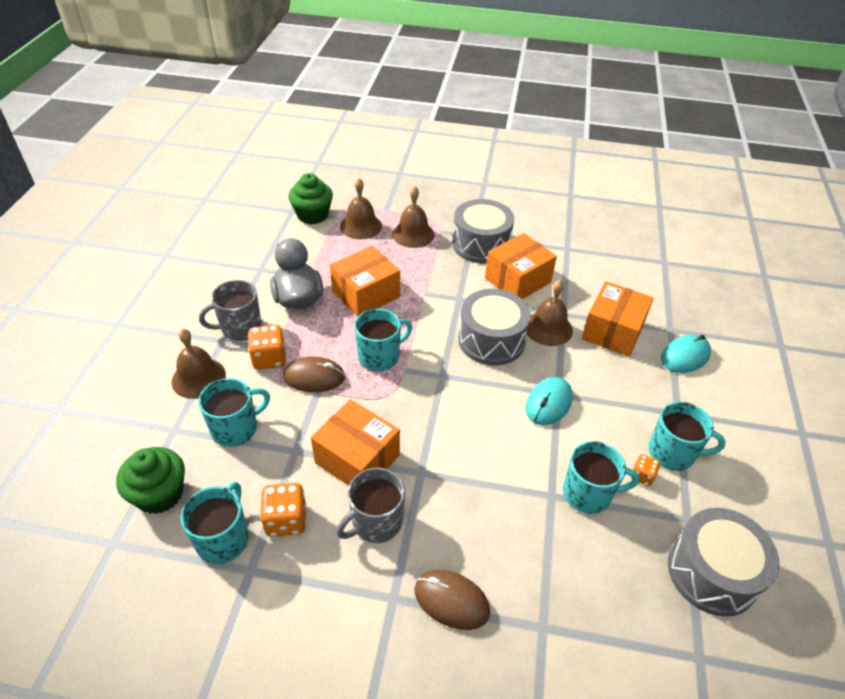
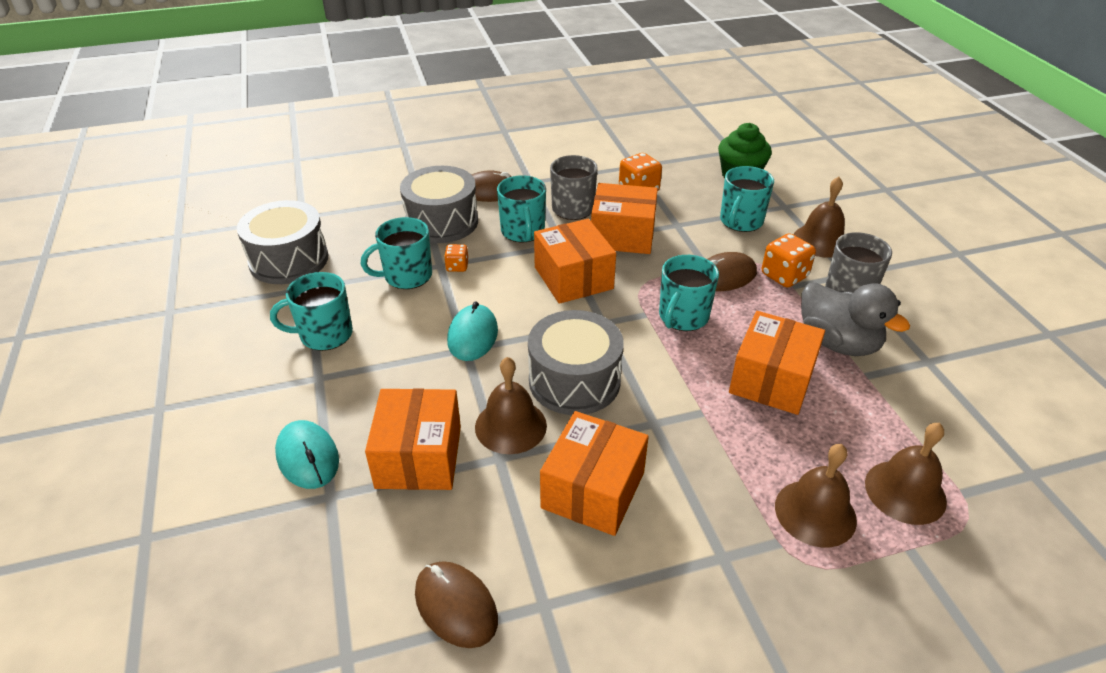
camera: 155 degrees right, 5 degrees down
(223, 539) = (669, 171): turquoise mug -> turquoise mug (523, 232)
(312, 215) = (995, 479): green cupcake -> none
(437, 427) = (573, 278): none -> orange box
(481, 244) = (695, 541): grey drum -> grey drum (442, 222)
(609, 261) = (456, 606): none -> brown mouse
(642, 476) = (356, 305): orange dice -> orange dice (457, 267)
(685, 356) = (307, 457): turquoise mouse -> turquoise mouse turned 60 degrees counterclockwise

